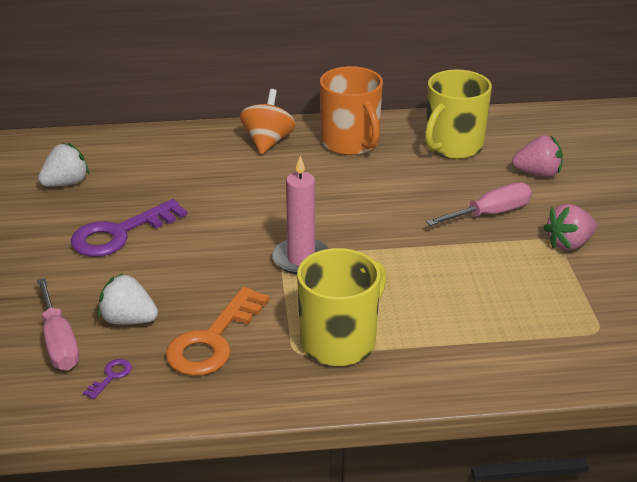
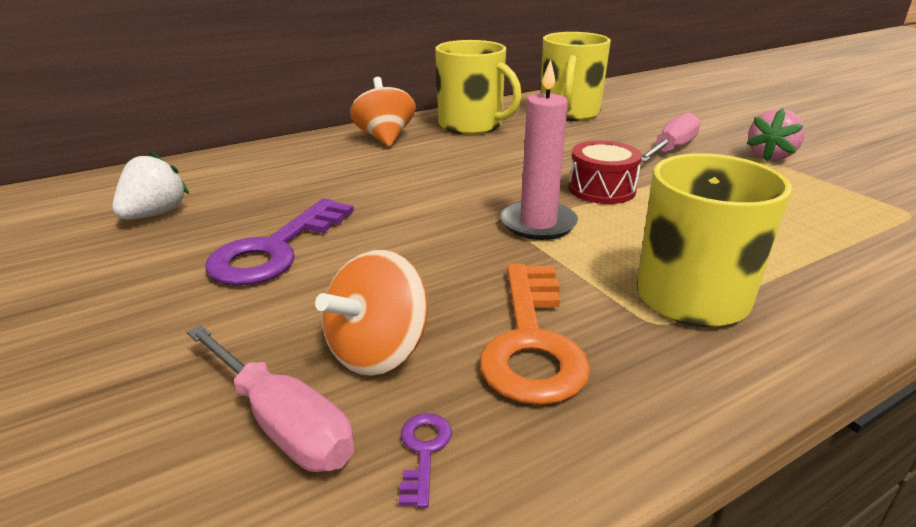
camera: 25 degrees left, 5 degrees down
(128, 320) = (378, 352): white strawberry -> orange spinning top
(351, 143) = (472, 125): orange mug -> yellow mug
(381, 241) = (601, 189): none -> red drum
(537, 173) = (666, 117): pink strawberry -> none

